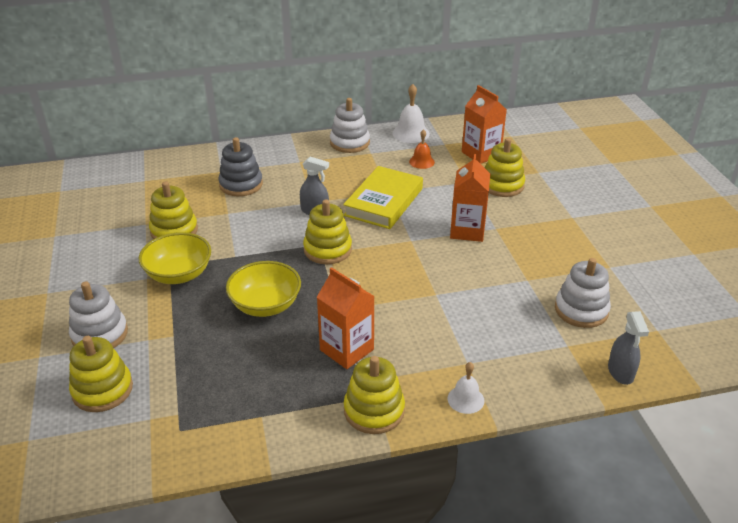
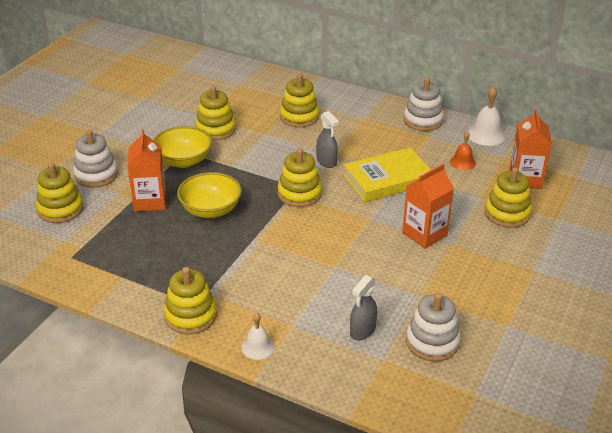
camera: 40 degrees right, 0 degrees up
(241, 184) = (299, 117): grey stacking toy -> yellow stacking toy
(346, 350) = (224, 268): orange carton -> orange carton (150, 201)
(620, 372) = (397, 402): grey spray bottle -> grey spray bottle (362, 331)

